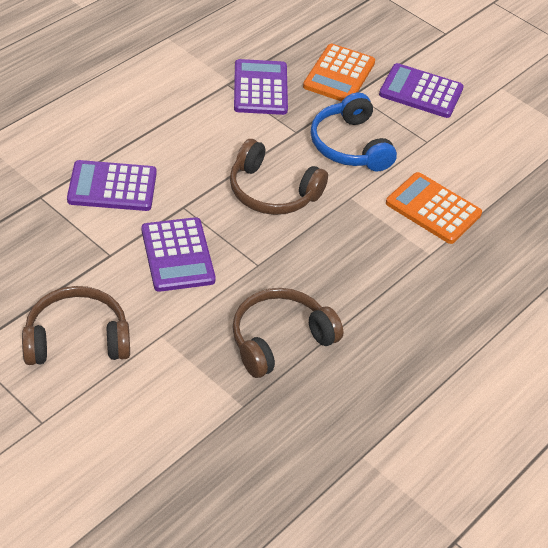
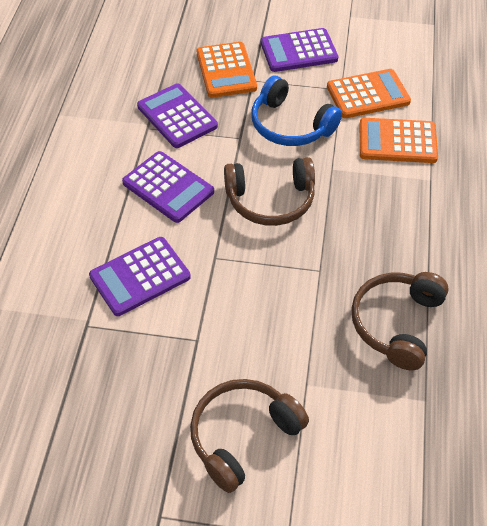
camera: 30 degrees left, 5 degrees up
(178, 255) = (251, 303): purple calculator -> purple calculator (168, 187)
(447, 158) = (368, 94): none -> orange calculator

